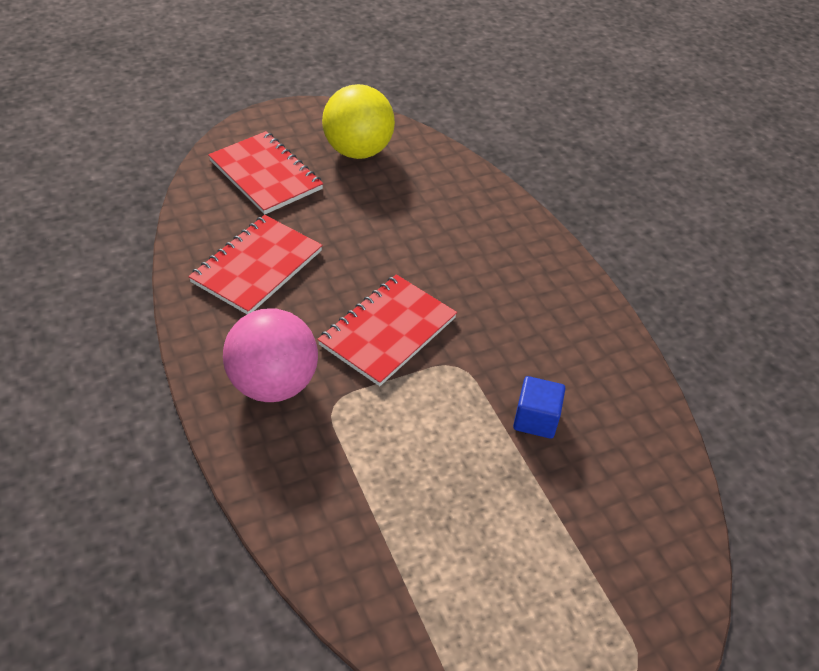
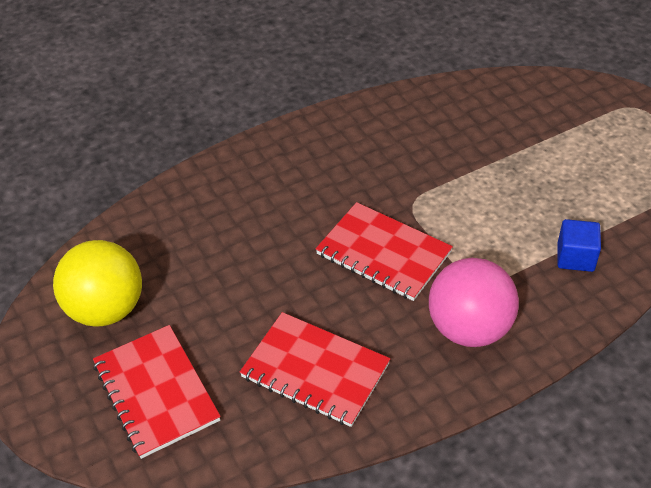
camera: 90 degrees left, 0 degrees up
(265, 175) = (156, 392): red notebook -> red notebook turned 75 degrees counterclockwise
(535, 419) = (455, 155): blue cube -> blue cube (575, 257)

